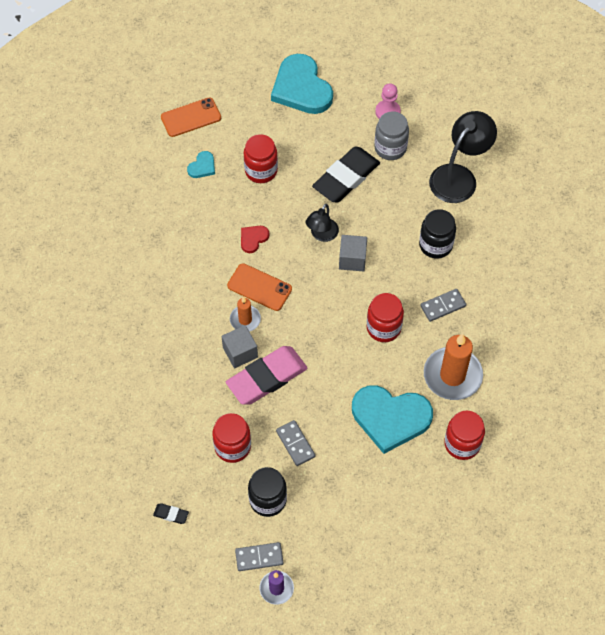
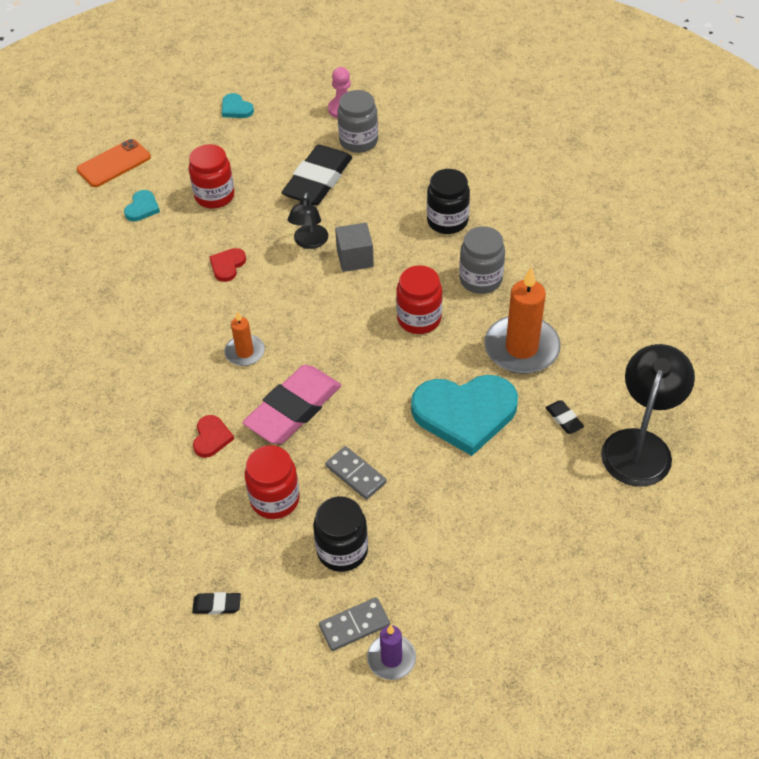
camera: 15 degrees left, 10 degrees down
(201, 384) = (211, 438): none -> red heart
(240, 352) = (250, 389): grey cube -> none
(259, 287) = (251, 314): orange phone -> none
(301, 88) = (236, 108): turquoise heart -> turquoise heart, size x0.44
(443, 306) = (480, 279): grey domino -> grey jar
(459, 176) = (447, 150): black lamp -> black lamp (640, 445)
(462, 444) = (564, 419): red jar -> black eraser

